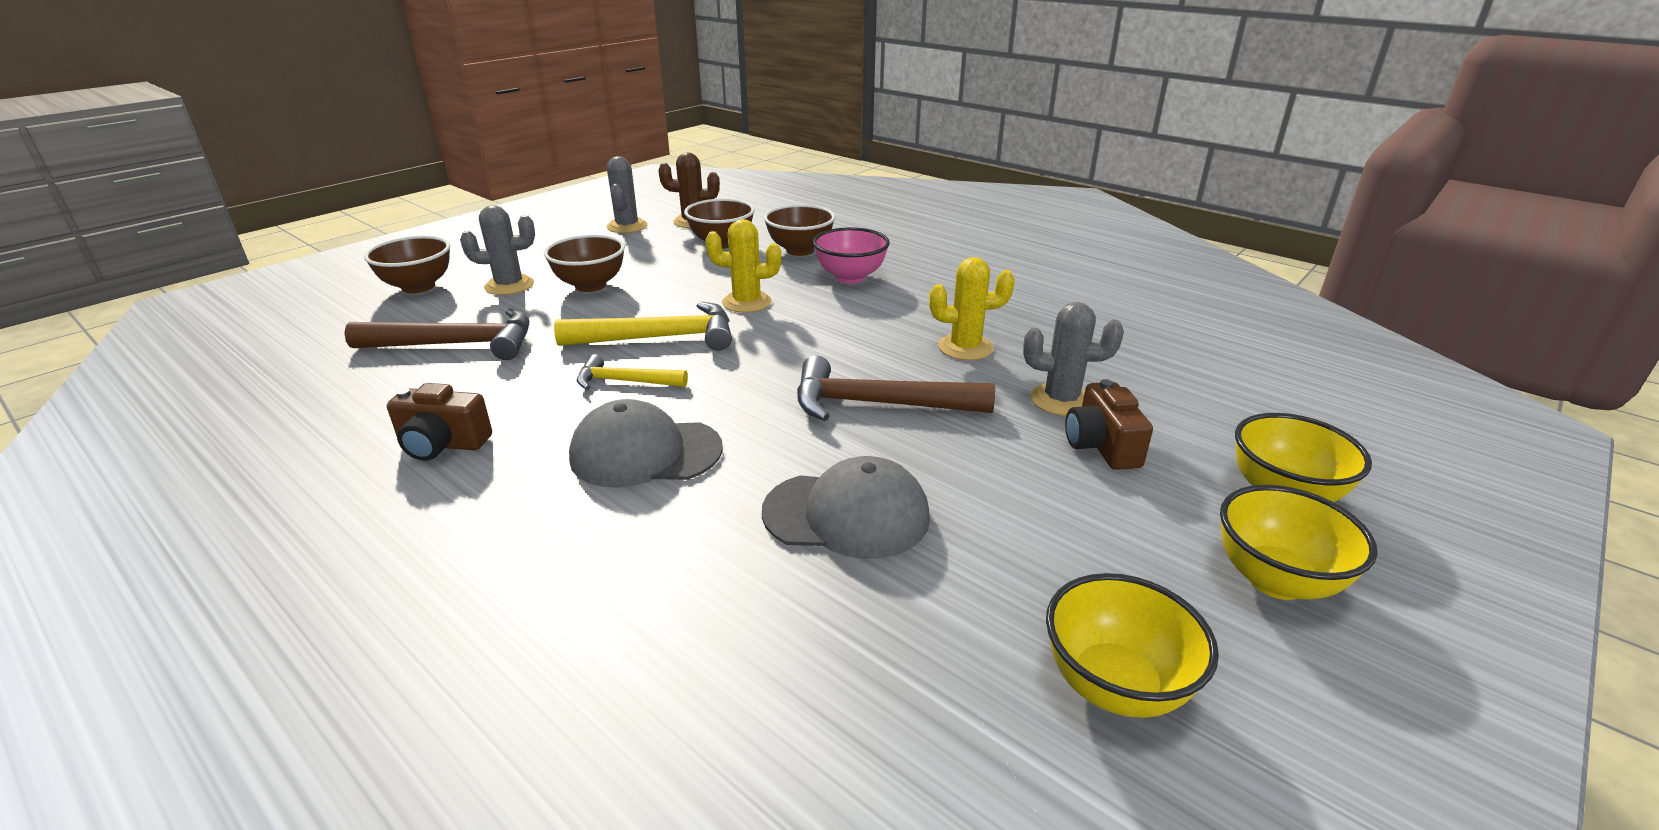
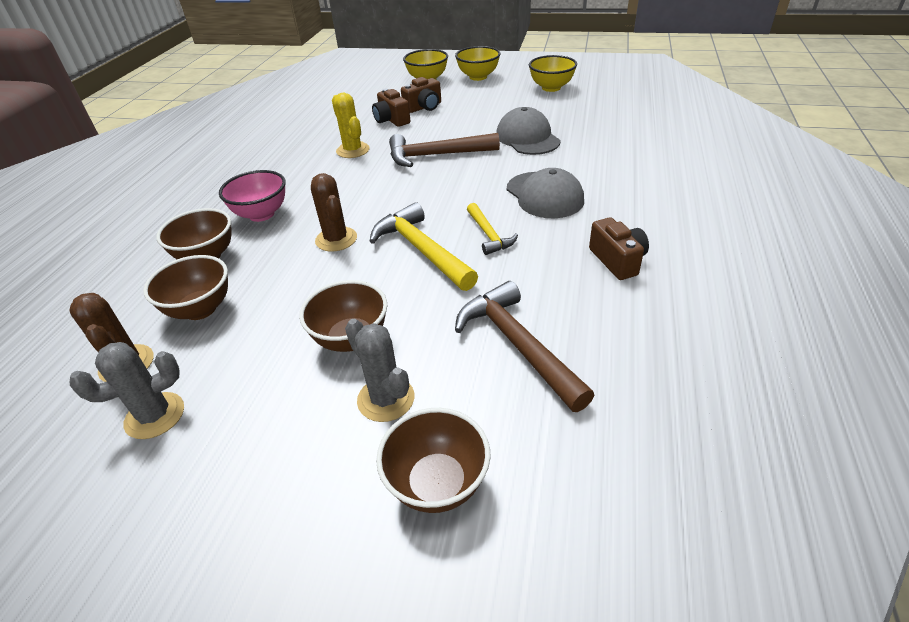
camera: 115 degrees left, 10 degrees up
(747, 302) = (336, 239): yellow cactus -> brown cactus
(877, 404) = (436, 155): brown hammer -> brown hammer turned 105 degrees clockwise
(1061, 400) = (391, 120): grey cactus -> brown camera

